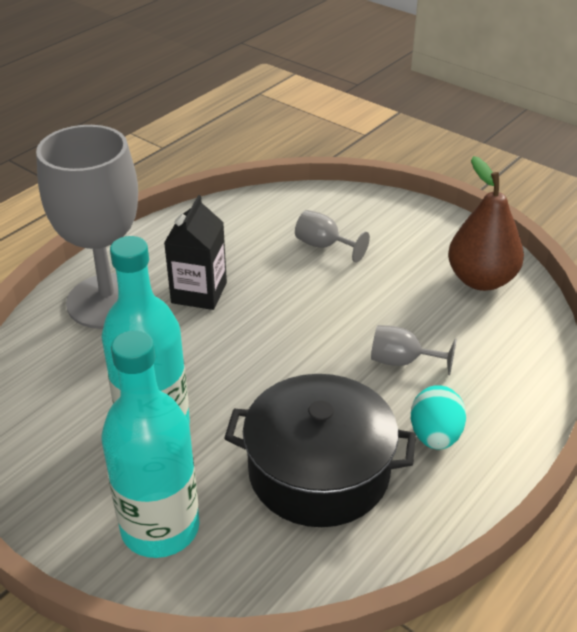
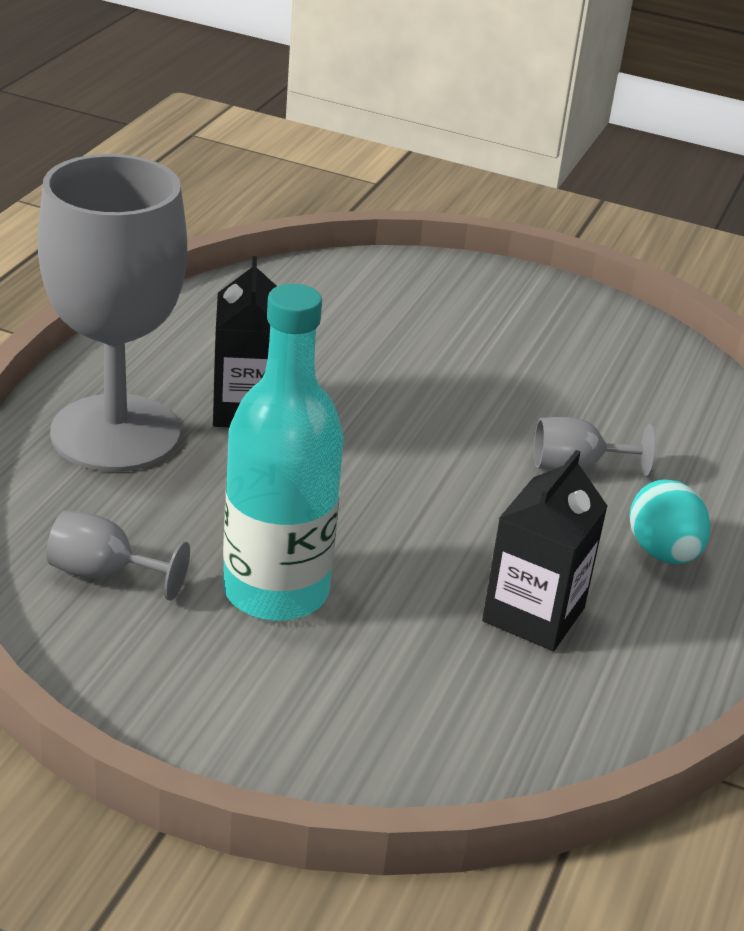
camera: 20 degrees left, 5 degrees down
(160, 528) = (352, 715): turquoise bottle -> none
(319, 471) = (533, 615): black pot -> black carton
(324, 246) = (397, 332): grey goblet -> grey goblet (104, 574)
(481, 280) = (630, 357): brown pear -> none

